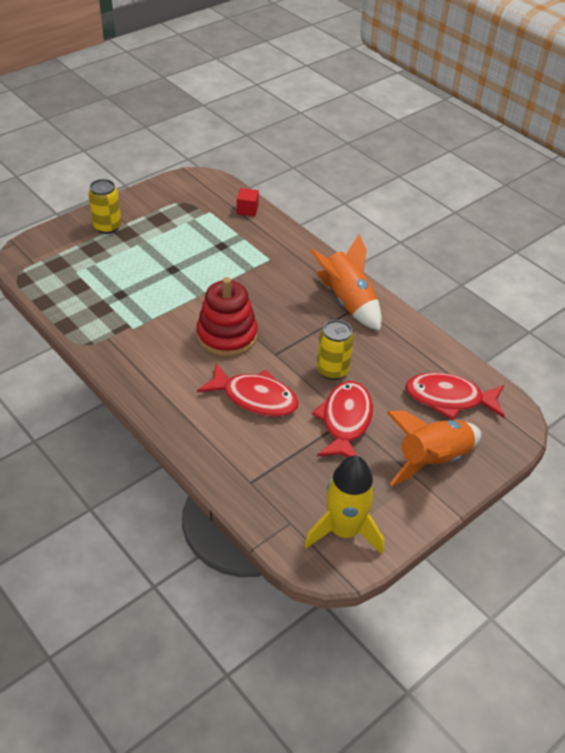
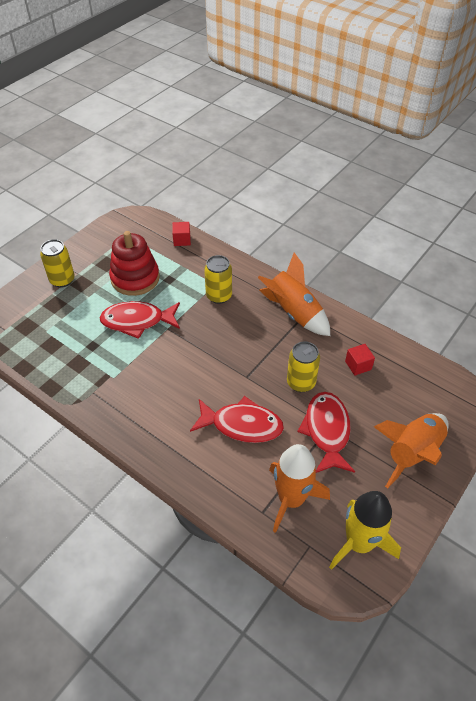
camera: 10 degrees left, 5 degrees up
(227, 336) = (199, 367): red stacking toy -> red stacking toy (135, 278)
(270, 271) = (219, 296): none -> yellow can
(285, 476) = (291, 499): none -> orange rocket
(402, 366) = (358, 365): none -> red cube
(449, 399) = (407, 389): red fish -> red fish (137, 321)

